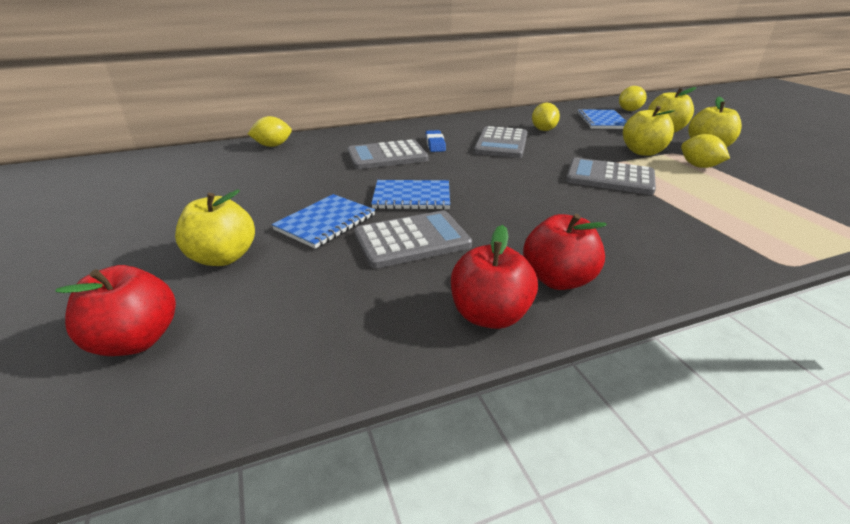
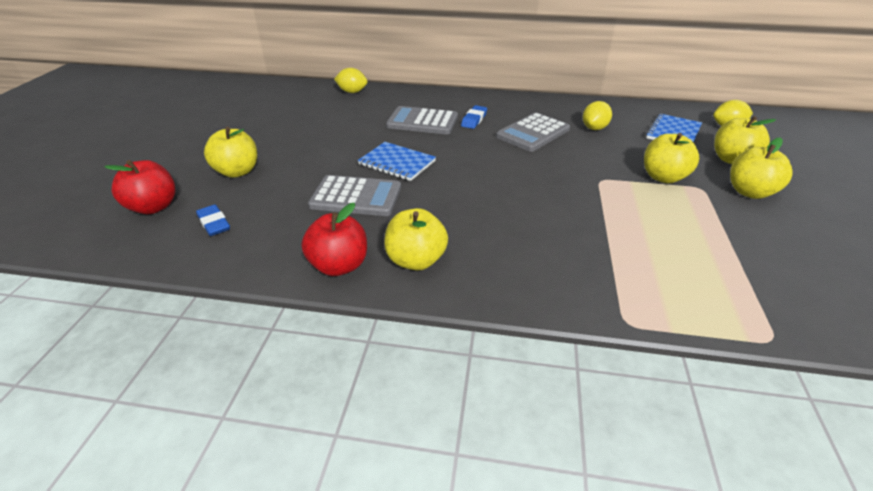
camera: 30 degrees right, 5 degrees up
(265, 328) = (214, 223): none -> blue eraser
(325, 222) = (318, 166): blue notebook -> none
(558, 279) = (416, 260): red apple -> yellow apple
(609, 177) = (586, 193): grey calculator -> none
(699, 166) = (702, 208): yellow lemon -> none

